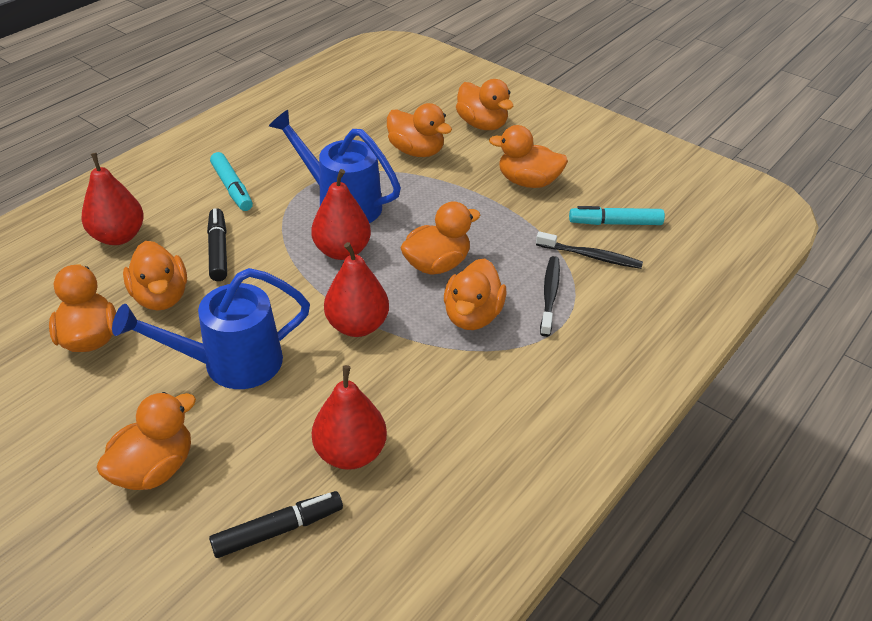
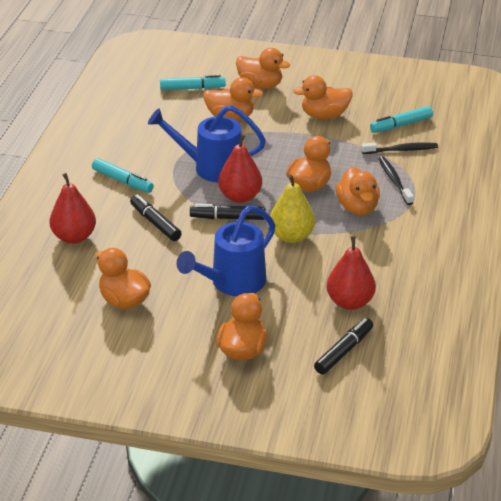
camera: 25 degrees left, 5 degrees down
(161, 297) = (146, 262): orange duck -> none
(304, 273) = (228, 218): none -> black marker
(357, 325) = (291, 236): red pear -> yellow pear
(403, 106) = (192, 88): none -> turquoise marker

